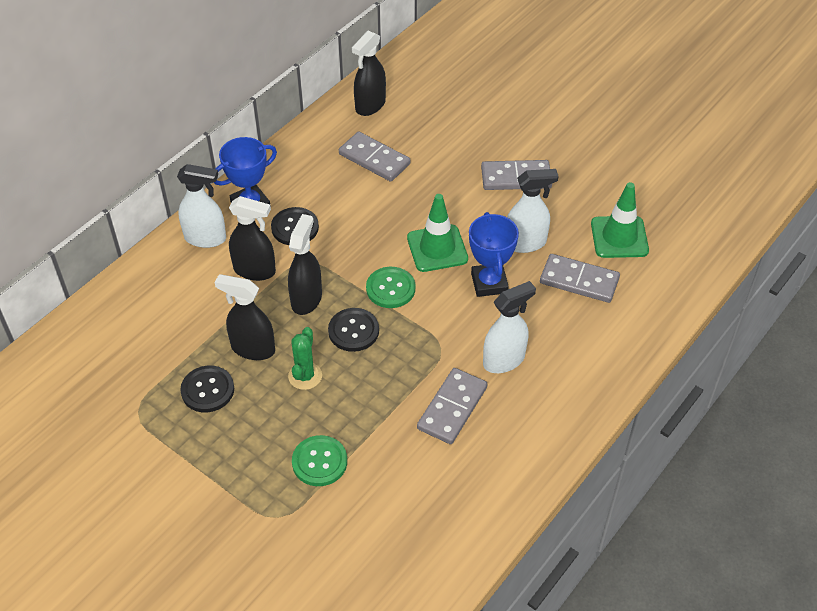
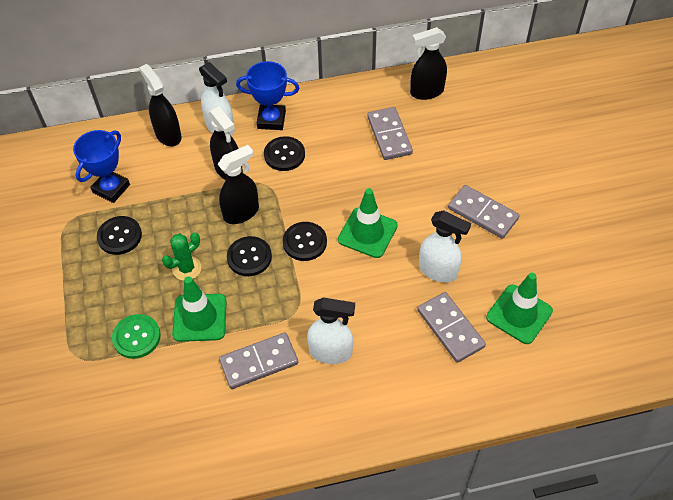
camera: 40 degrees right, 5 degrees up
(252, 349) = (174, 226): black spray bottle -> black spray bottle (168, 135)
(361, 408) = (200, 318): none -> green traffic cone
(390, 288) = (304, 242): green button -> black button
(489, 283) = (379, 284): blue trophy -> blue trophy (111, 188)

